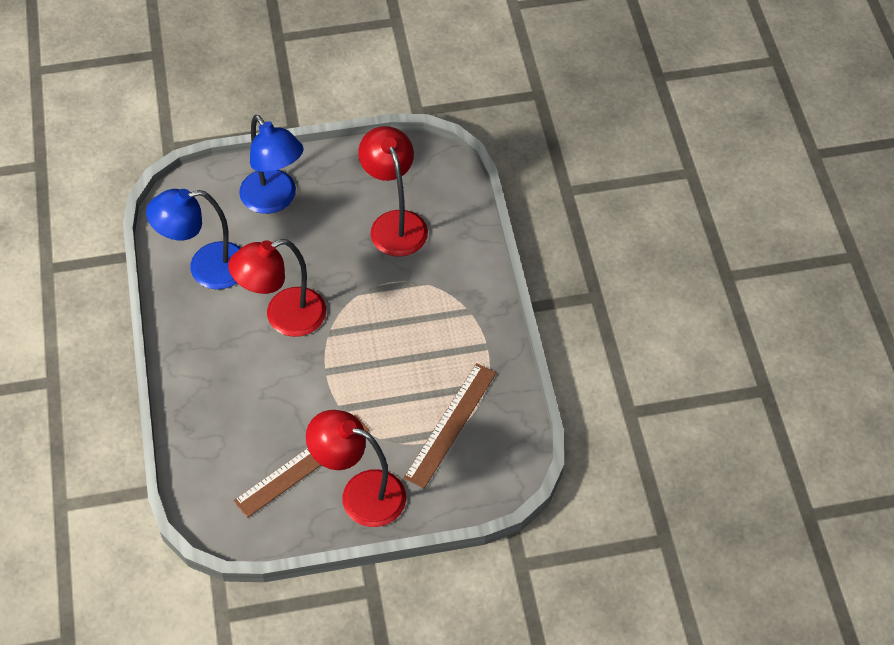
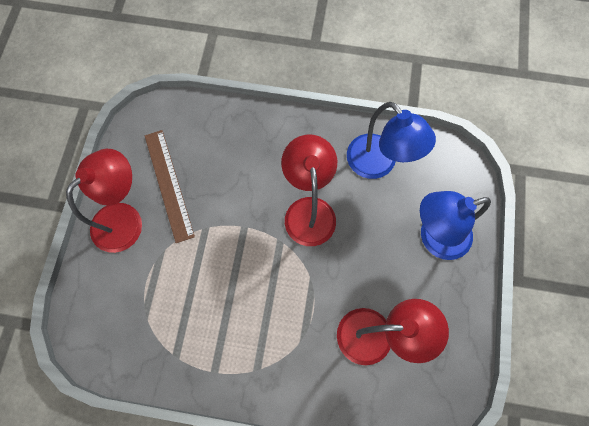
camera: 110 degrees right, 15 degrees up
(206, 268) = (378, 164): blue lamp -> blue lamp turned 135 degrees clockwise
(450, 424) = (152, 310): brown ruler -> none

